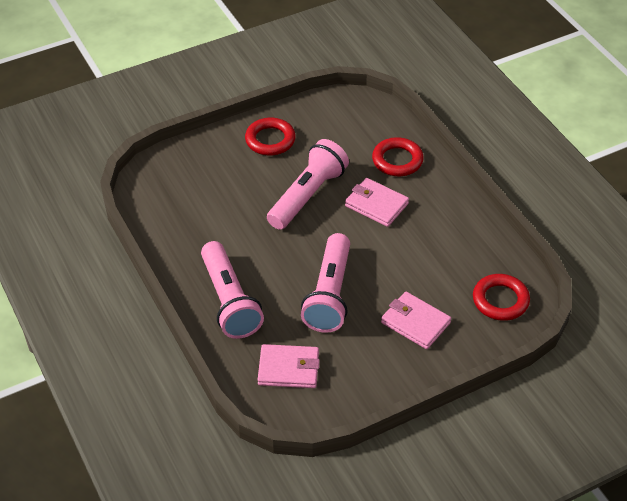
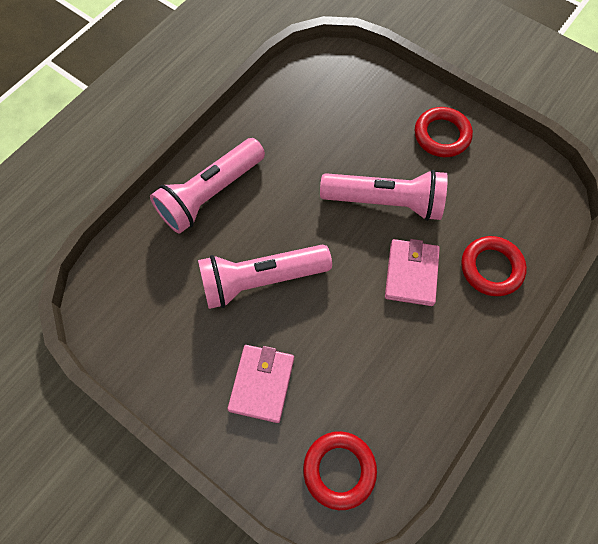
camera: 65 degrees right, 20 degrees up
(288, 369) = (149, 282): pink wallet -> none

